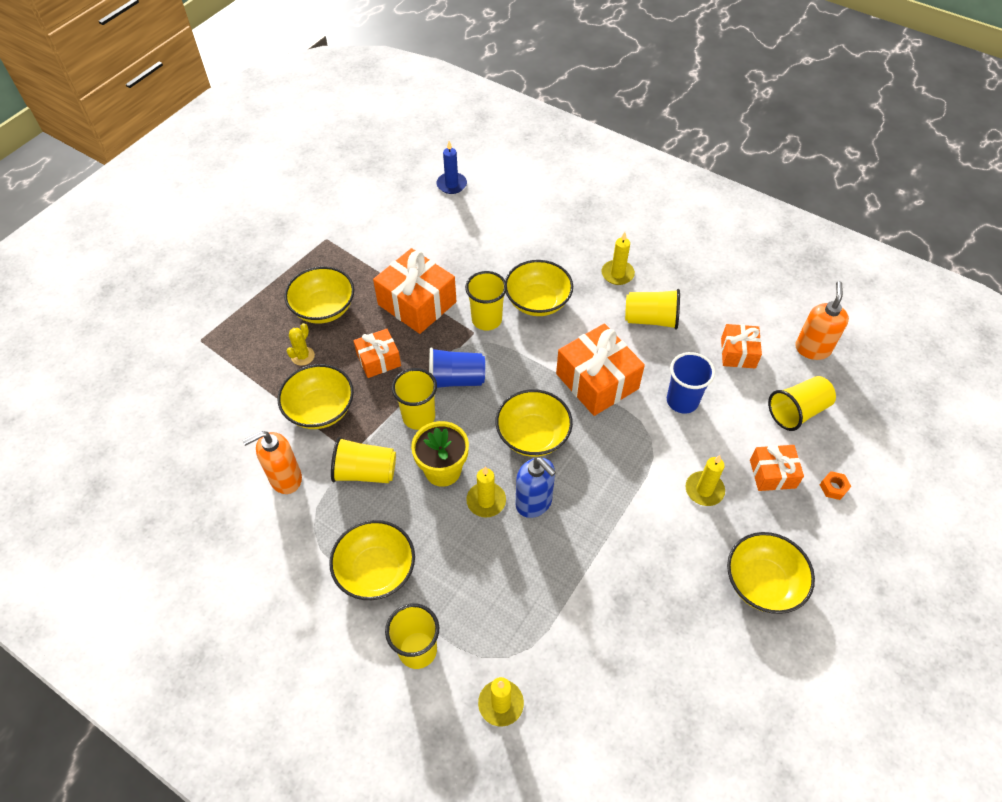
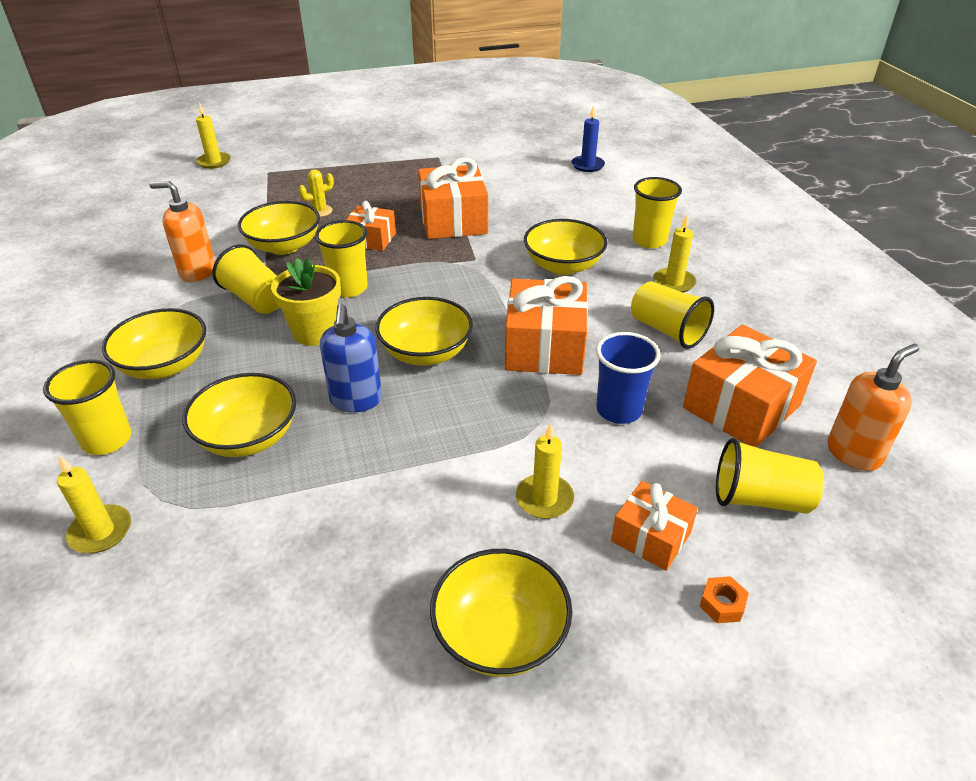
camera: 40 degrees right, 15 degrees down
(323, 308) = (376, 192): yellow bowl -> yellow bowl (248, 437)
(456, 379) = (414, 280): blue cup -> none
(486, 320) = (498, 256): yellow cup -> yellow cup (649, 240)
(486, 501) = (317, 373): yellow candle -> yellow candle (214, 162)
(738, 353) = (741, 406): orange gift -> orange gift, size x1.73

